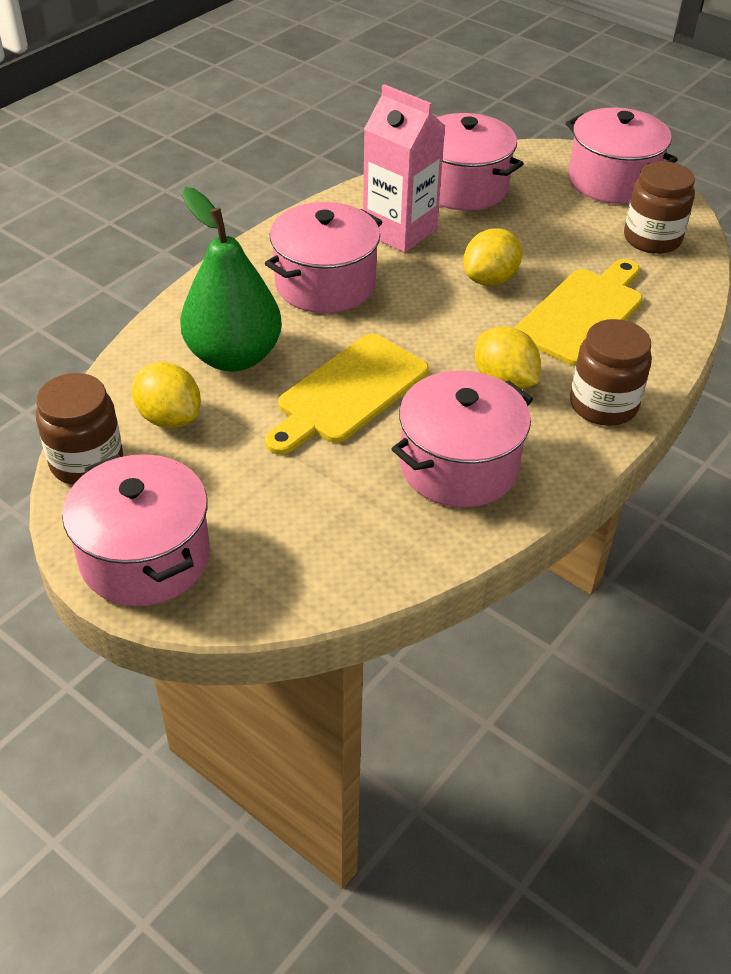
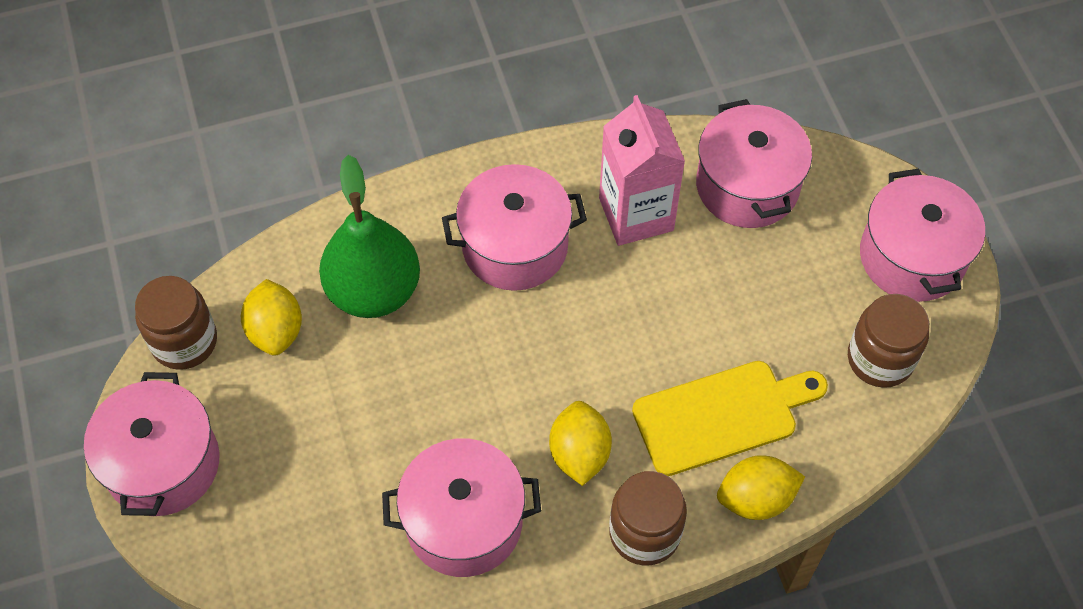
camera: 35 degrees right, 15 degrees up
(347, 393) = (436, 387): yellow cutting board -> none
(490, 279) = (670, 323): yellow lemon -> yellow lemon (755, 499)

